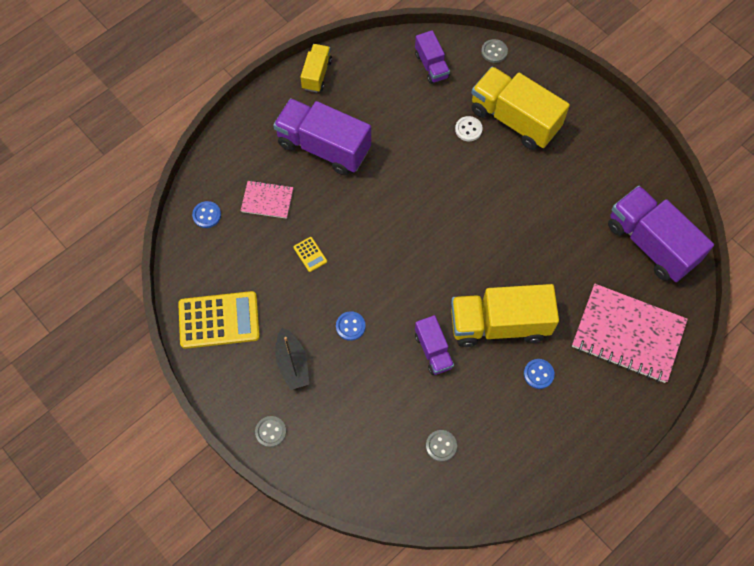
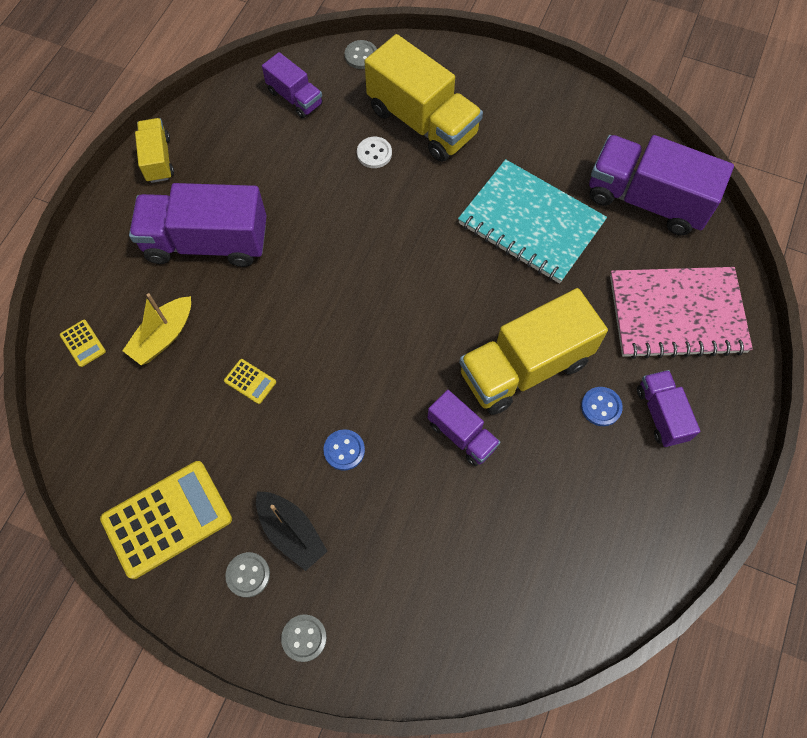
camera: 25 degrees left, 0 degrees up
(207, 215) = (90, 388): blue button -> none
(214, 183) = (83, 343): none -> yellow calculator
(267, 200) = (163, 336): pink notebook -> yellow boat
(441, 446) = (530, 551): grey button -> grey button (248, 575)
(514, 119) = (422, 122): yellow truck -> yellow truck turned 150 degrees counterclockwise
(555, 226) = (530, 223): none -> turquoise notebook
(578, 397) = (661, 414): none -> purple truck

